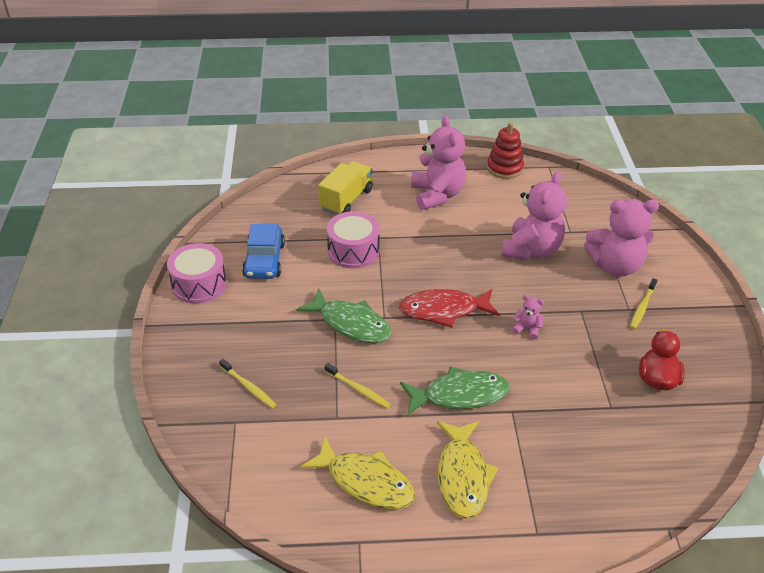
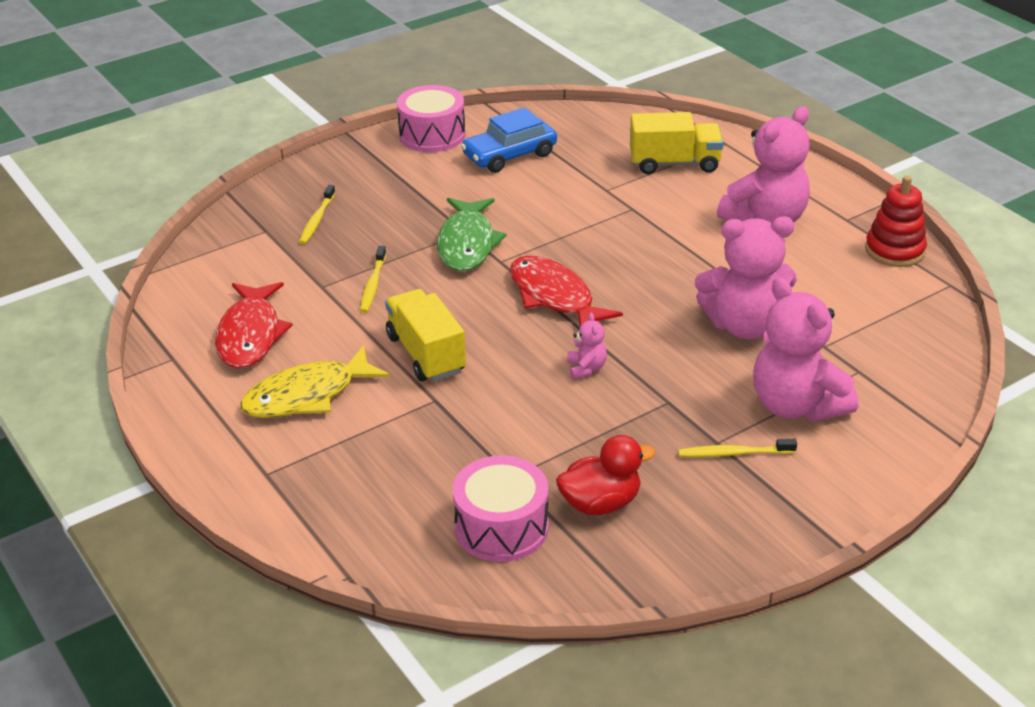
camera: 60 degrees right, 5 degrees down
(353, 251) = (589, 201): pink drum -> pink drum (501, 527)
(365, 482) = (250, 335): yellow fish -> red fish
(459, 395) = (426, 354): green fish -> yellow truck

